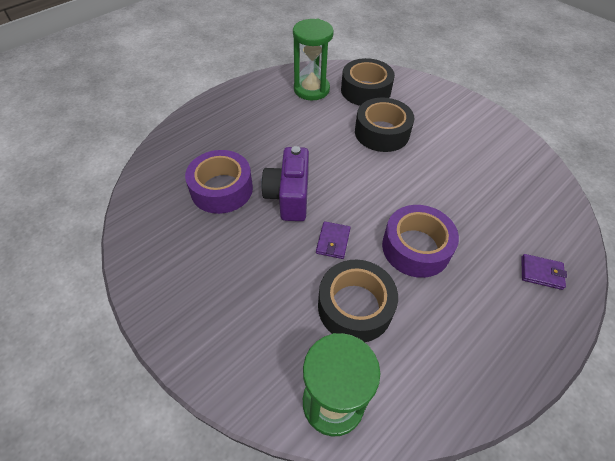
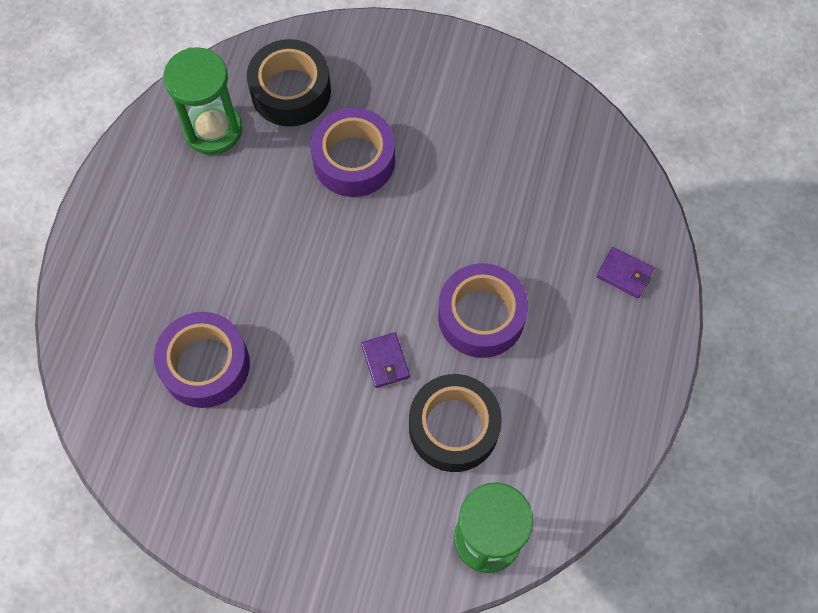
camera: 30 degrees left, 15 degrees up
(289, 196) = (296, 328): purple camera -> none
(382, 132) = (354, 160): black tape -> purple tape
(541, 273) = (624, 274): purple wallet -> purple wallet turned 45 degrees clockwise

